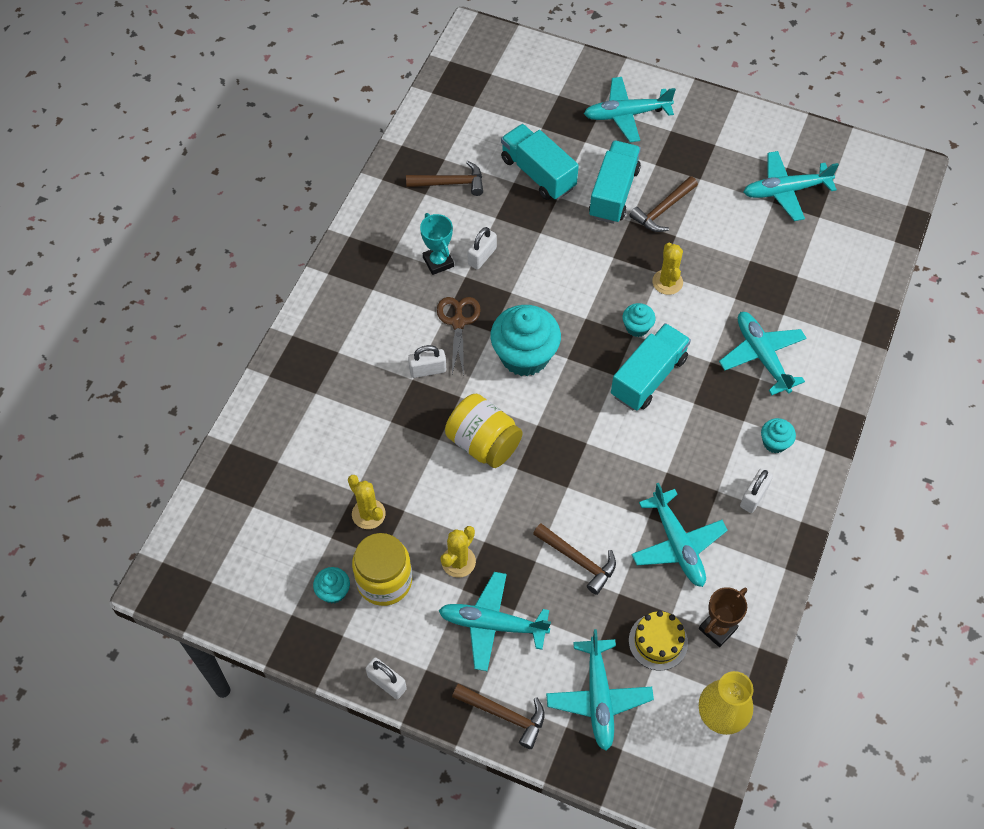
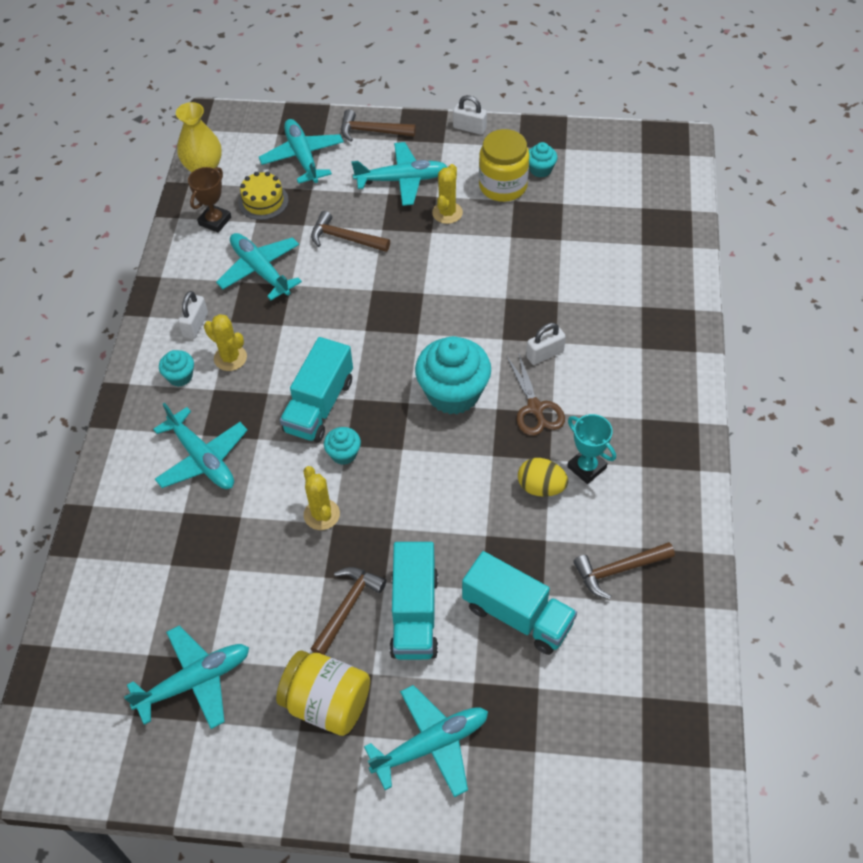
camera: 165 degrees right, 5 degrees down
(368, 514) = (540, 226): yellow cactus -> yellow cactus (230, 358)
(482, 256) = (541, 487): white padlock -> yellow egg
(483, 443) = (462, 305): yellow jar -> yellow jar (327, 703)

